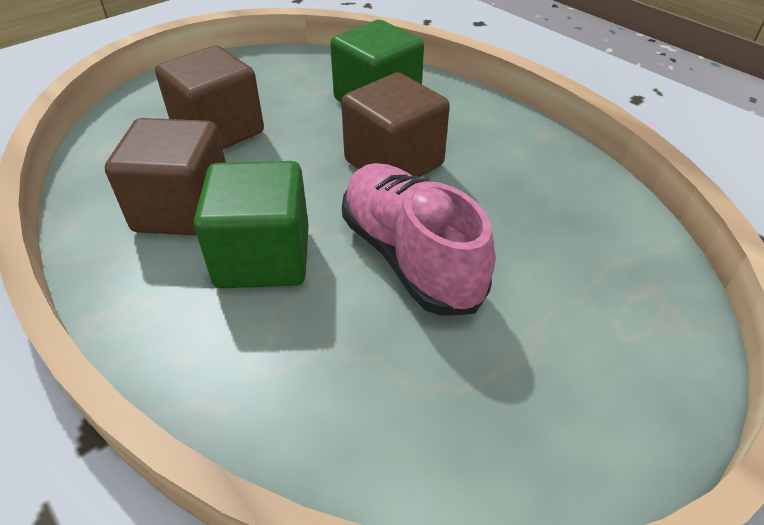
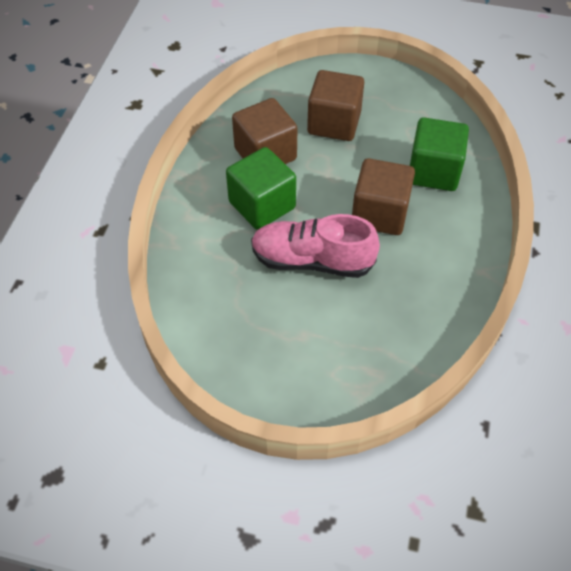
camera: 55 degrees right, 10 degrees up
(410, 256) = (312, 260): pink shoe -> pink shoe turned 105 degrees counterclockwise

